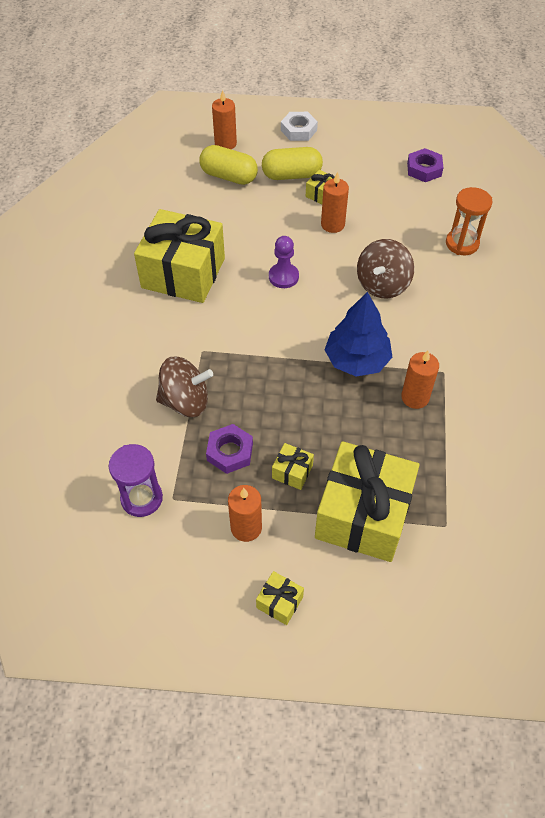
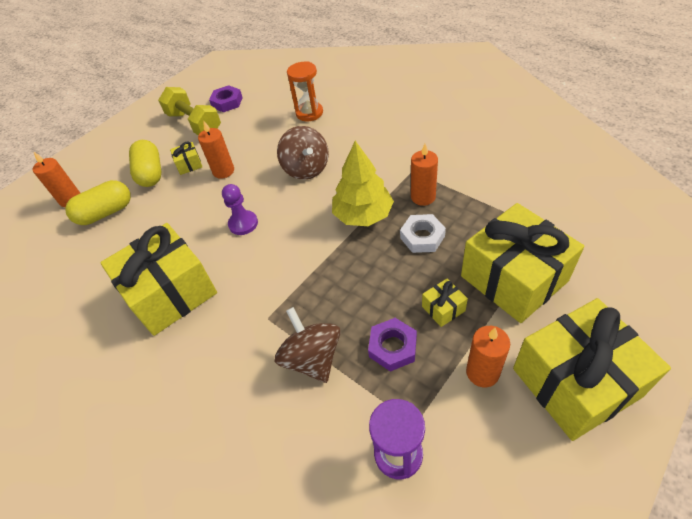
camera: 50 degrees left, 5 degrees down
(185, 401) = (312, 358): brown spinning top -> brown spinning top turned 60 degrees counterclockwise
(279, 602) = (575, 382): yellow gift -> yellow gift, size x2.48
(291, 175) = (151, 173): yellow capsule -> yellow capsule turned 45 degrees counterclockwise
(298, 130) = (113, 150): white nut -> white nut (422, 237)
(357, 360) = (363, 215): blue tree -> yellow tree
(375, 164) = (194, 123): none -> yellow dumbbell

